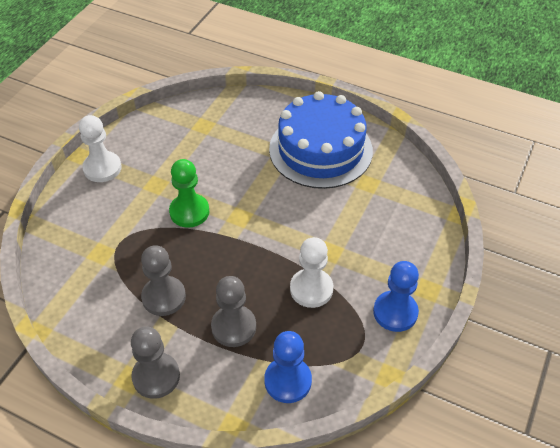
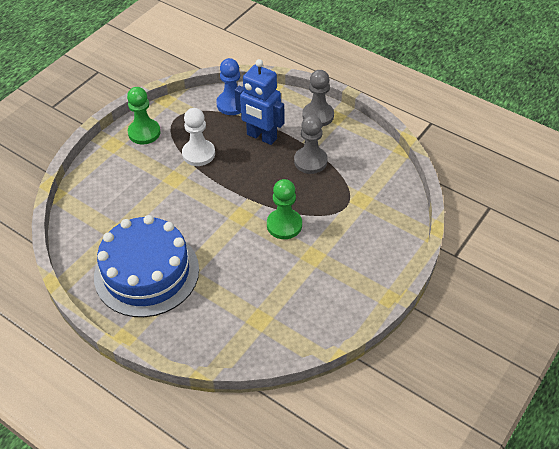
camera: 170 degrees left, 0 degrees up
(102, 168) = (365, 280): white pawn -> none
(233, 327) = (261, 137): grey pawn -> blue robot
(395, 312) = (144, 133): blue pawn -> green pawn

